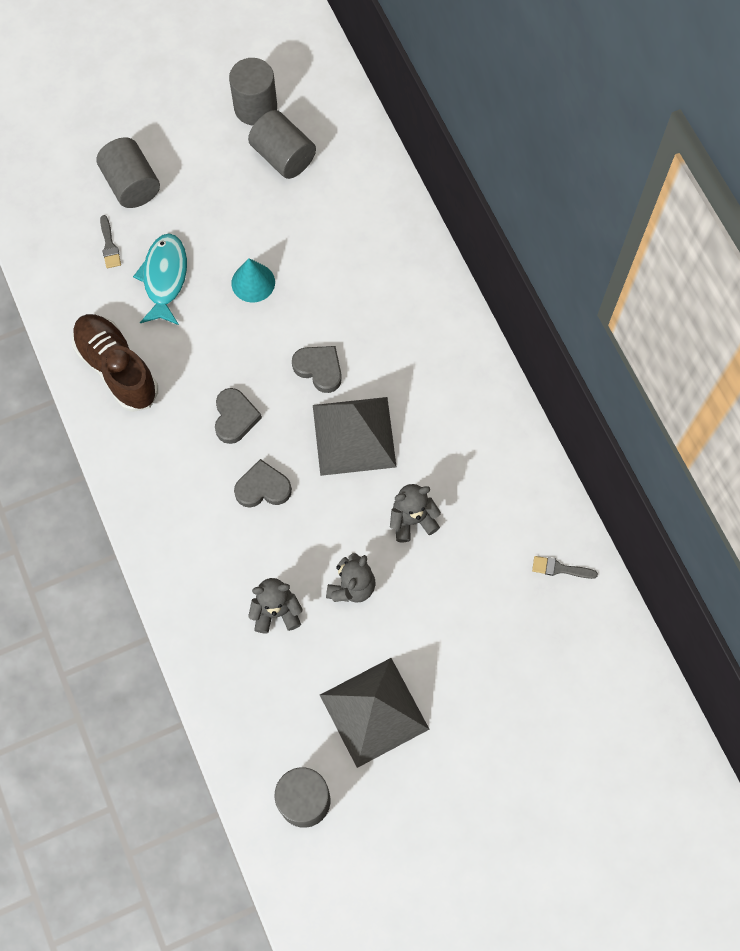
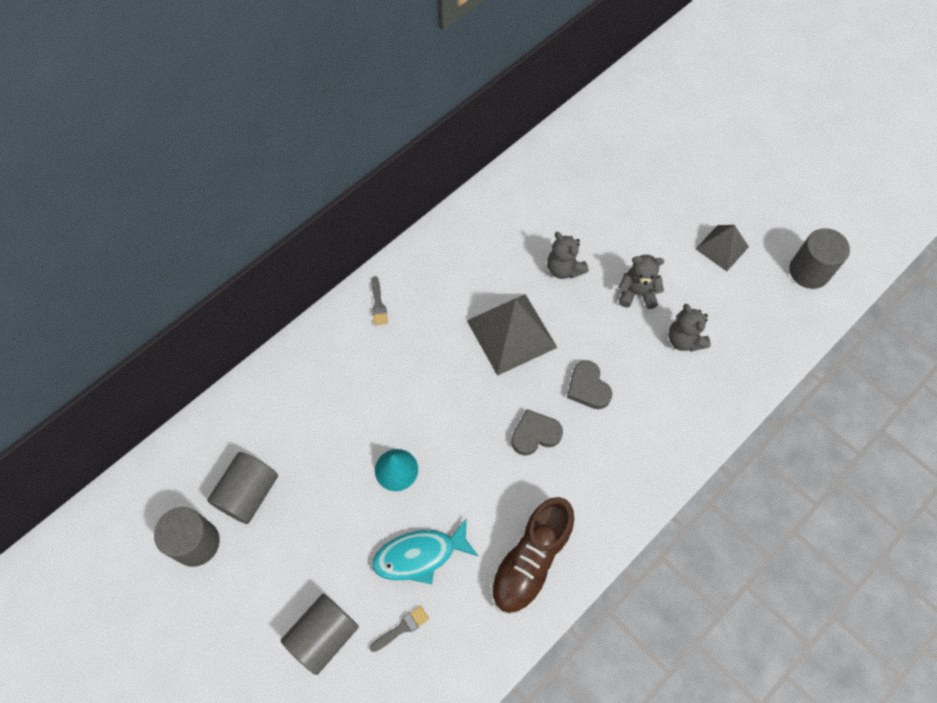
camera: 110 degrees left, 5 degrees down
(319, 369) = (461, 381): grey heart -> none
(374, 711) = (722, 248): grey pyramid -> grey pyramid, size x0.60
(560, 569) = (556, 163): grey brush -> grey brush (378, 304)

